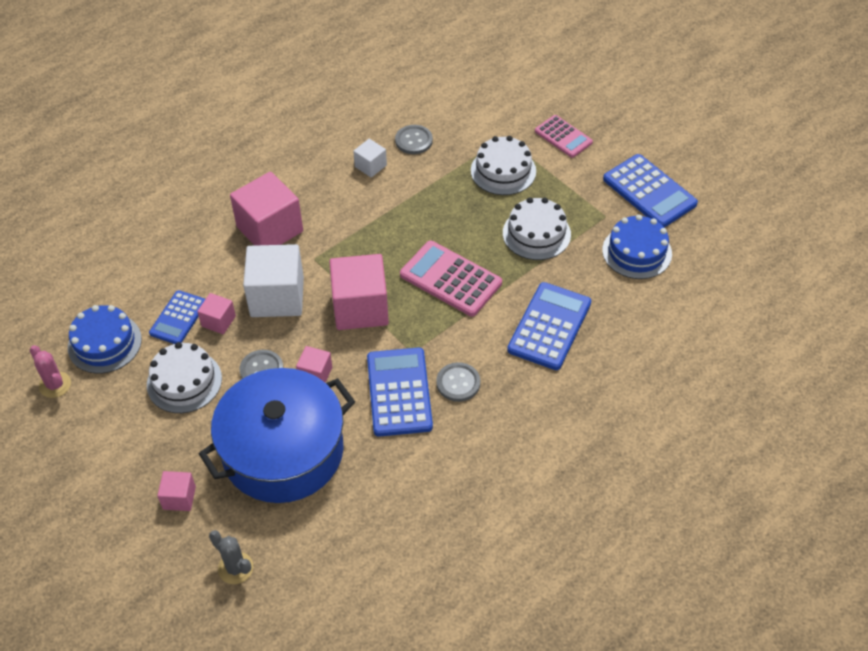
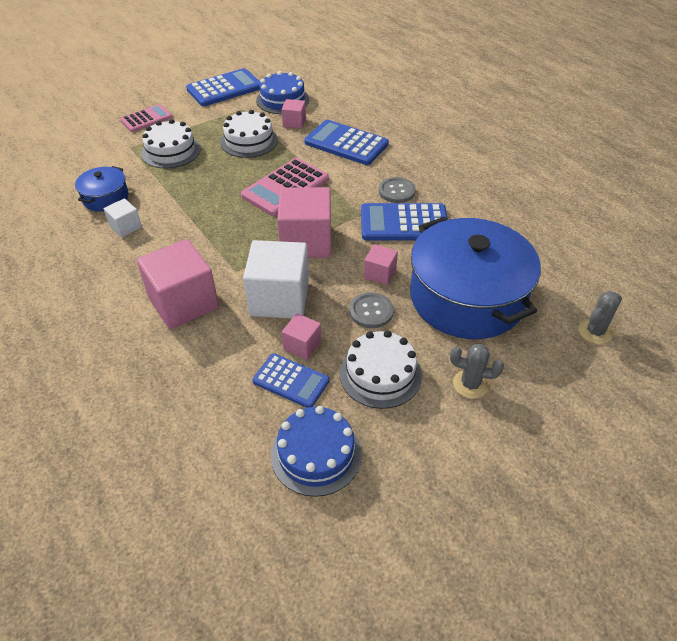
camera: 85 degrees left, 5 degrees down
(55, 385) = (374, 507): pink cactus -> none
(170, 451) = (470, 384): none -> grey cactus
(179, 498) = (525, 375): pink cube -> pink cube (294, 122)
(413, 140) = (105, 198): grey button -> blue pot

